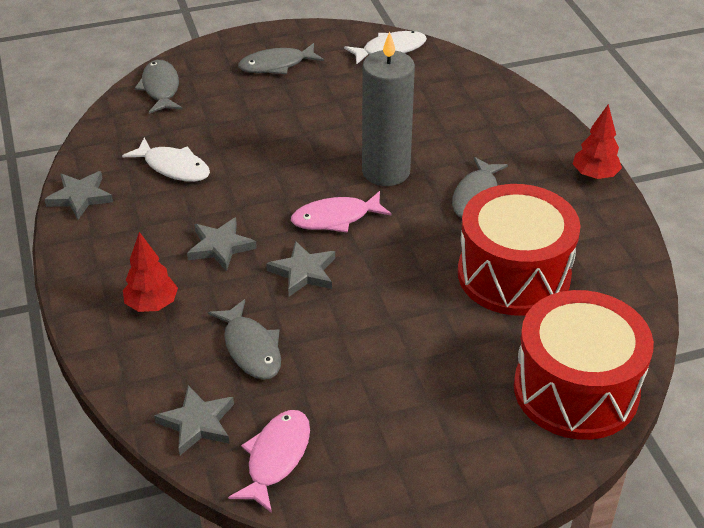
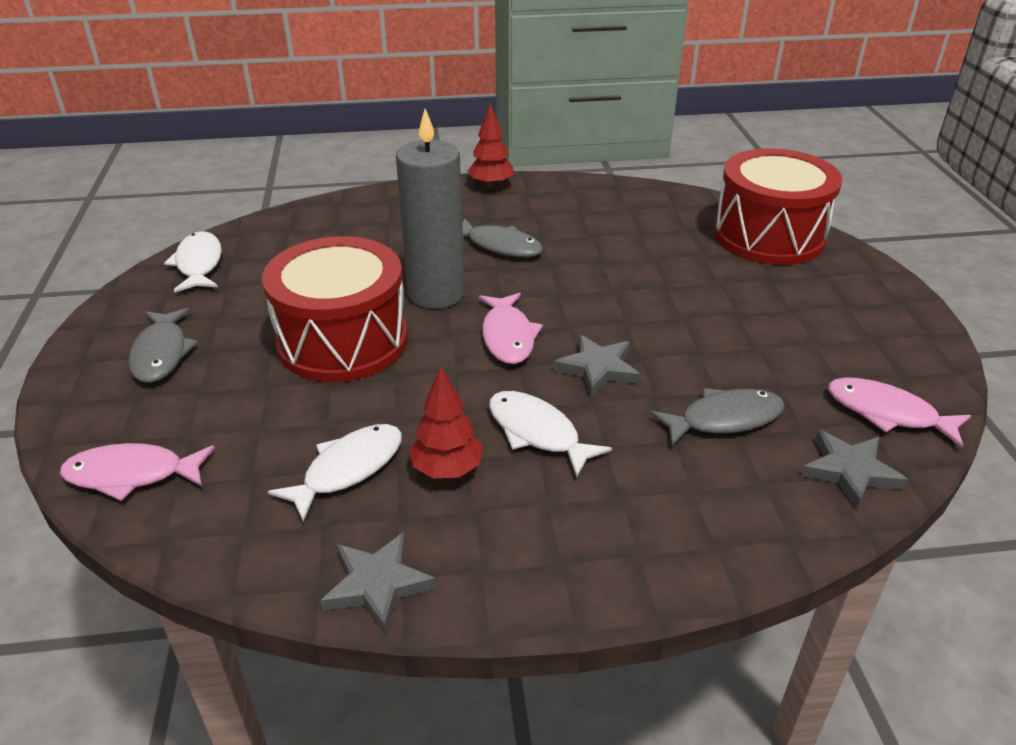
camera: 80 degrees left, 5 degrees down
(152, 305) = (643, 504): red tree -> red tree (447, 469)
(161, 88) = (132, 474): grey fish -> pink fish
(220, 246) = (537, 432): grey star -> white fish
(513, 274) = (621, 243): red drum -> red drum (342, 341)

